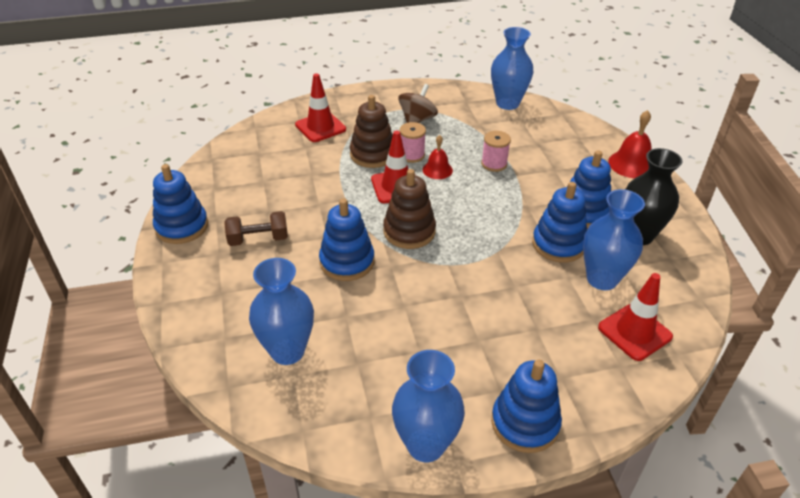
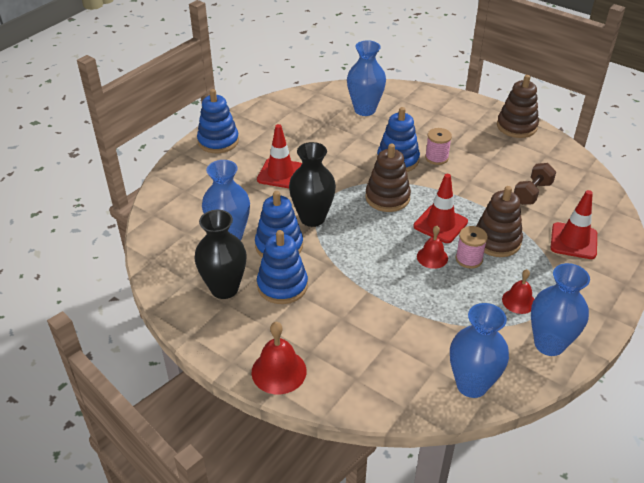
camera: 140 degrees right, 0 degrees up
(182, 227) = (516, 126): blue stacking toy -> brown stacking toy
(258, 239) = (465, 143): brown dumbbell -> brown dumbbell (532, 193)
(417, 120) = (518, 301): brown spinning top -> red bell
(426, 445) = (257, 113): blue vase -> blue vase (549, 344)
(494, 164) = (397, 291): pink spool -> pink spool (436, 158)
(502, 252) = (312, 218): none -> black vase
(634, 332) = (186, 213): red traffic cone -> red traffic cone (280, 173)

